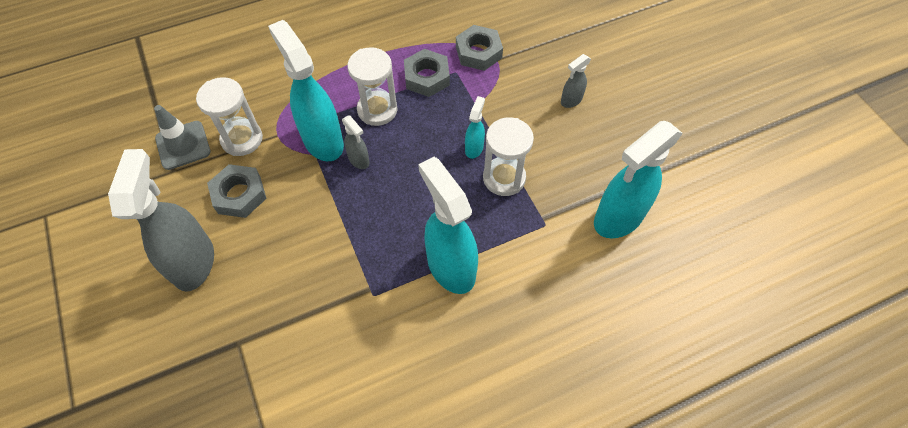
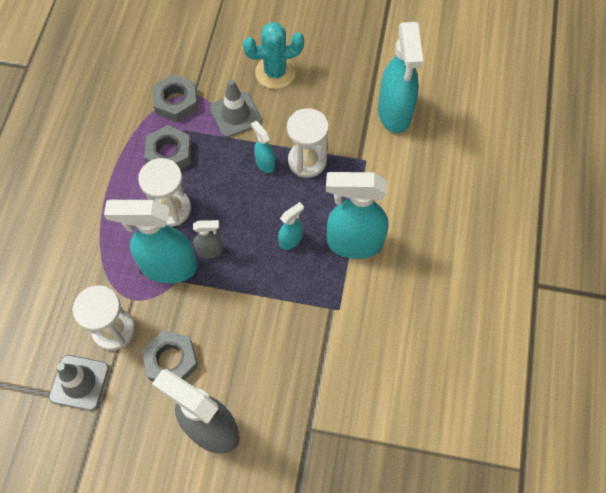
camera: 55 degrees left, 5 degrees up
(414, 214) = (291, 240): none -> turquoise spray bottle
(503, 98) = (236, 114): none -> grey traffic cone
(571, 100) = (275, 72): grey spray bottle -> turquoise cactus

